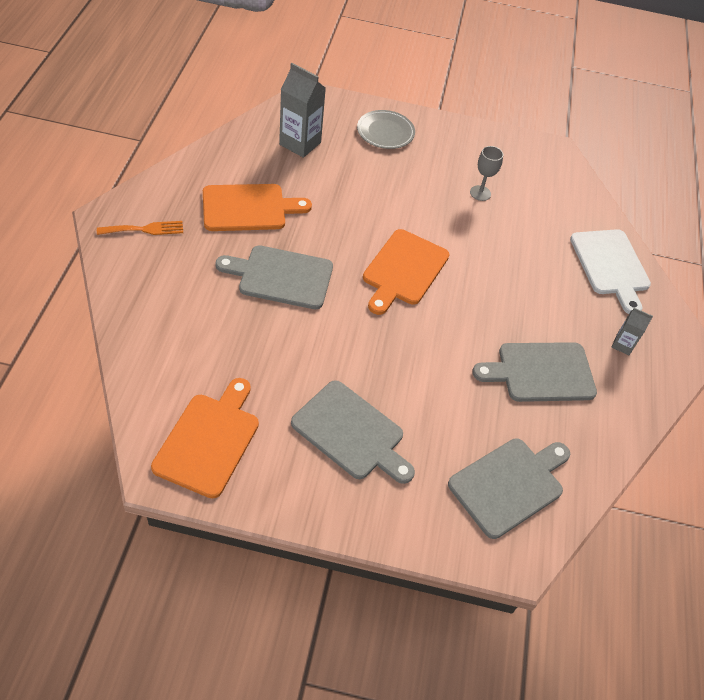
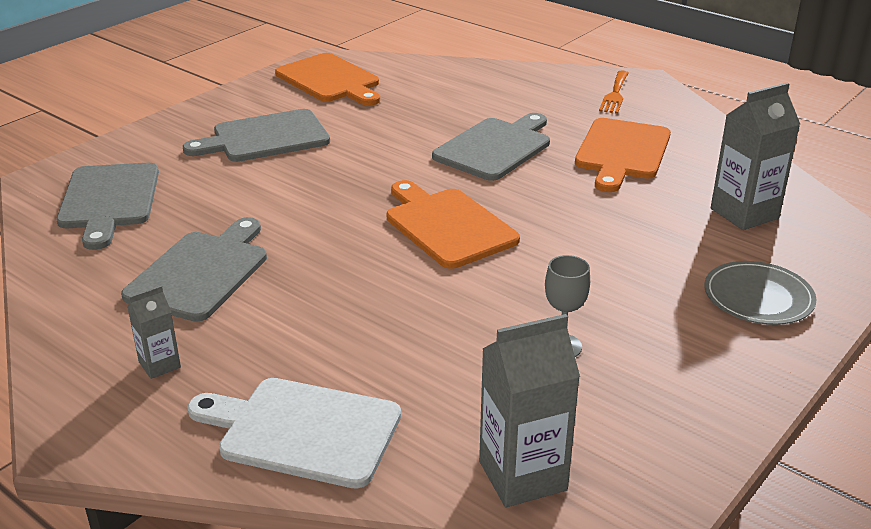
camera: 125 degrees right, 20 degrees down
(571, 187) = (522, 476): none -> grey carton

